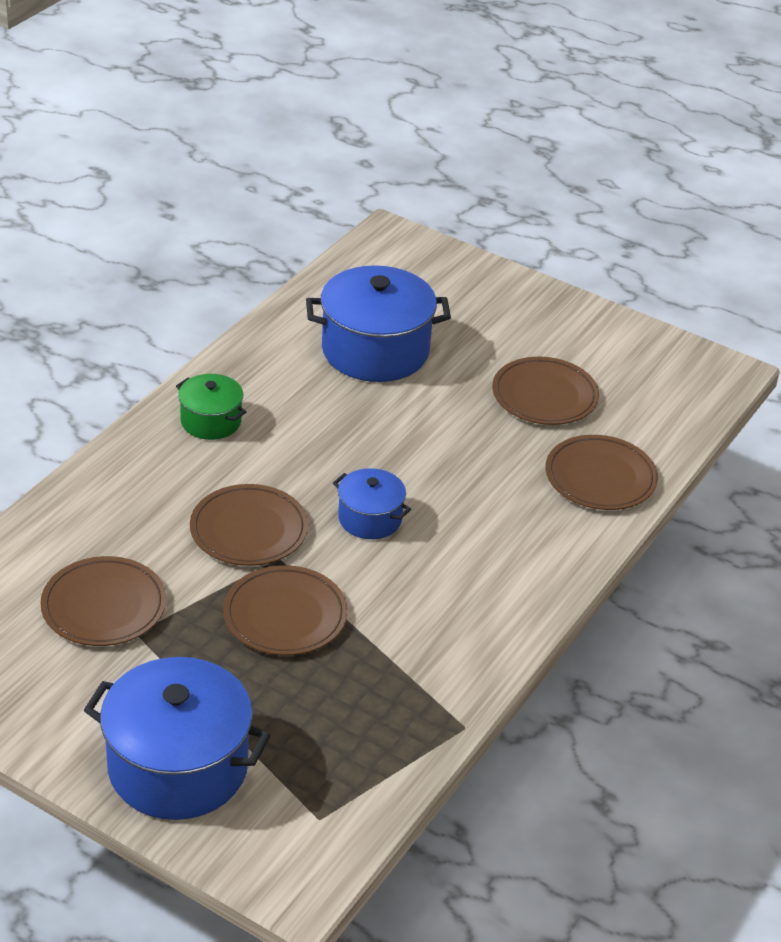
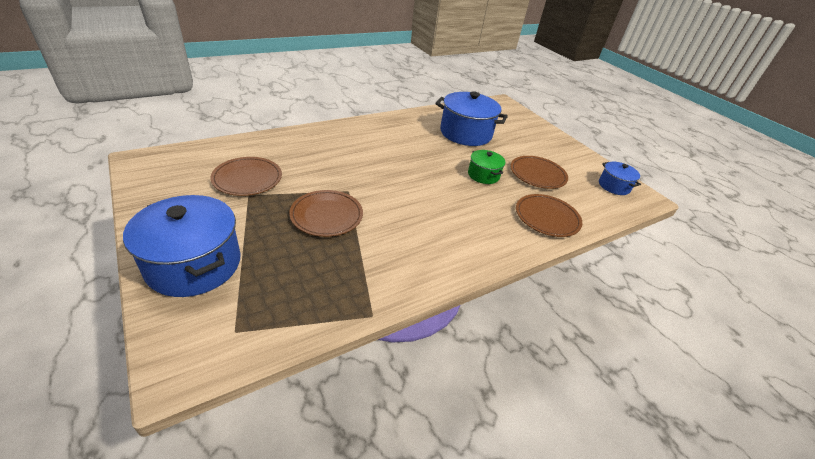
camera: 25 degrees right, 0 degrees up
(211, 421) = (369, 132): green pot -> green pot (483, 175)
(249, 530) = (346, 175): brown plate -> none
(370, 518) = (408, 191): blue pot -> blue pot (614, 186)

